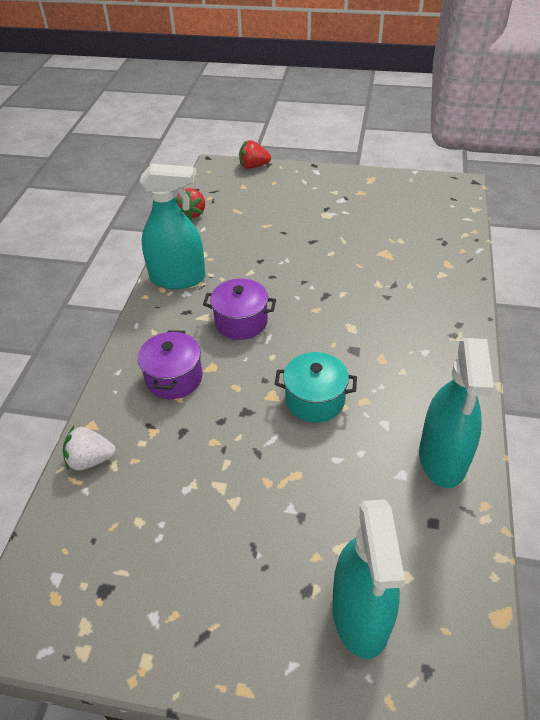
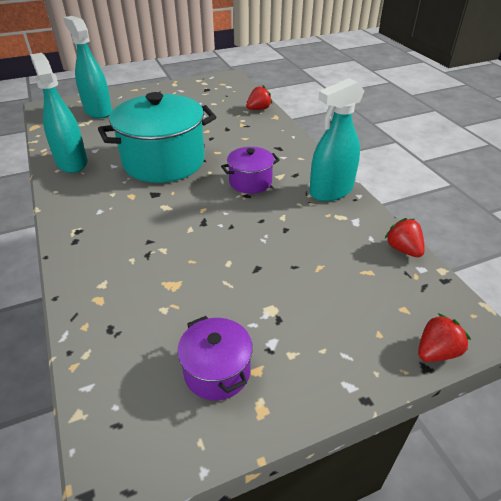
camera: 145 degrees right, 5 degrees down
(91, 460) = (258, 109): white strawberry -> red strawberry
(174, 378) = (258, 143): purple pot -> purple pot (217, 371)
(315, 400) = (164, 161): turquoise pot -> turquoise pot, size x2.02

